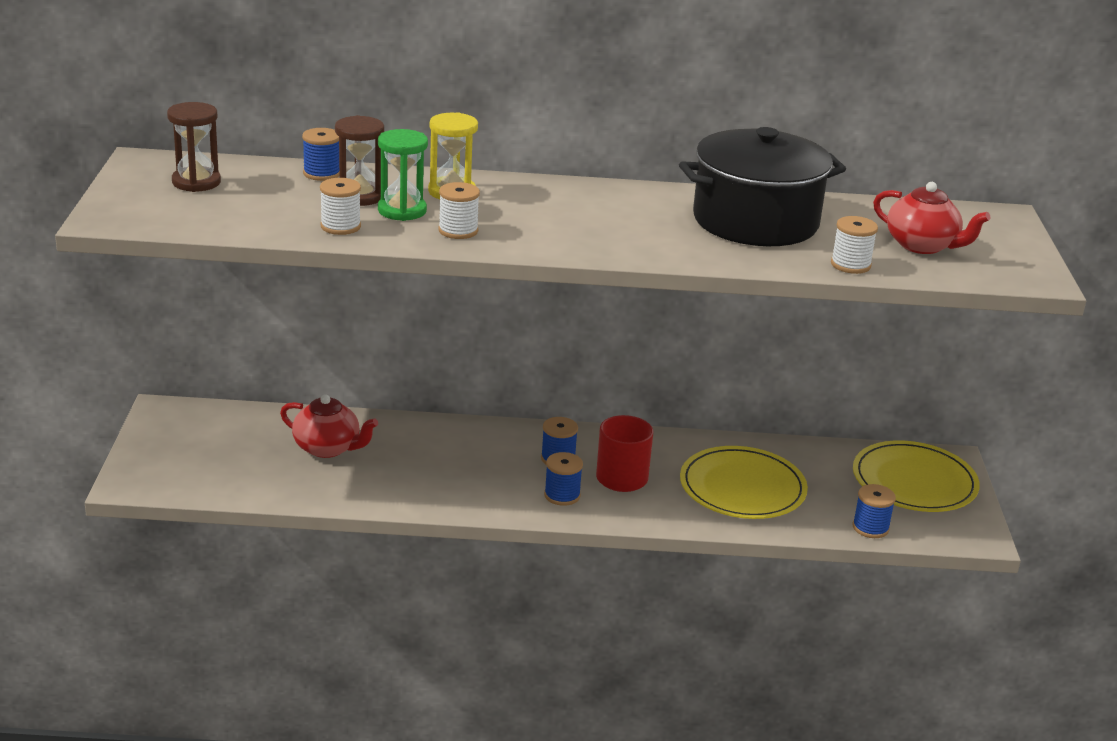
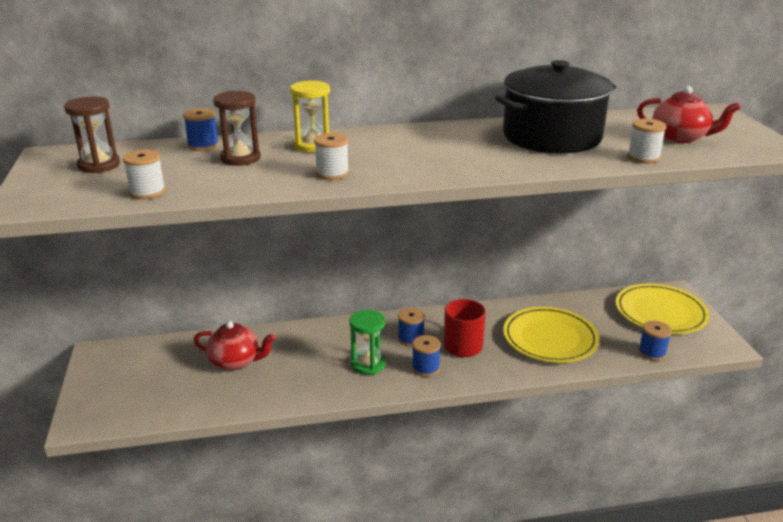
camera: 10 degrees left, 0 degrees up
(340, 226) = (233, 183): white spool -> white spool (147, 192)
(402, 210) = (279, 164): green hourglass -> green hourglass (368, 364)

